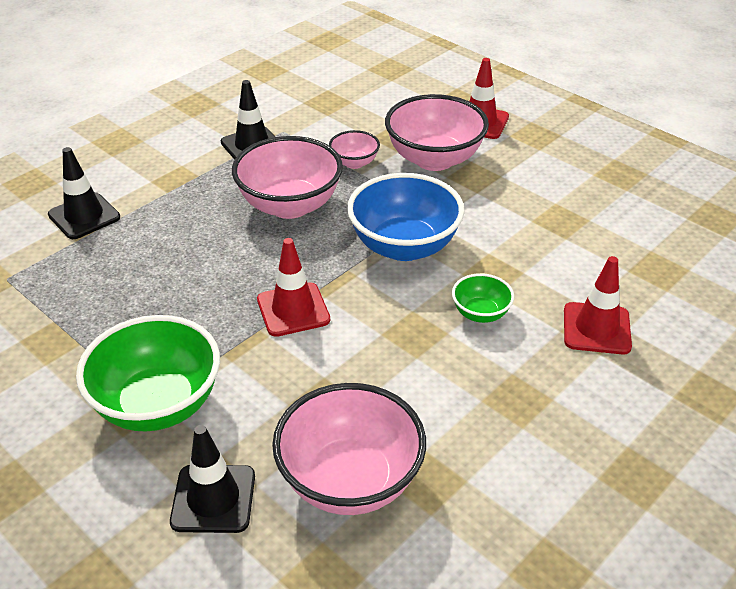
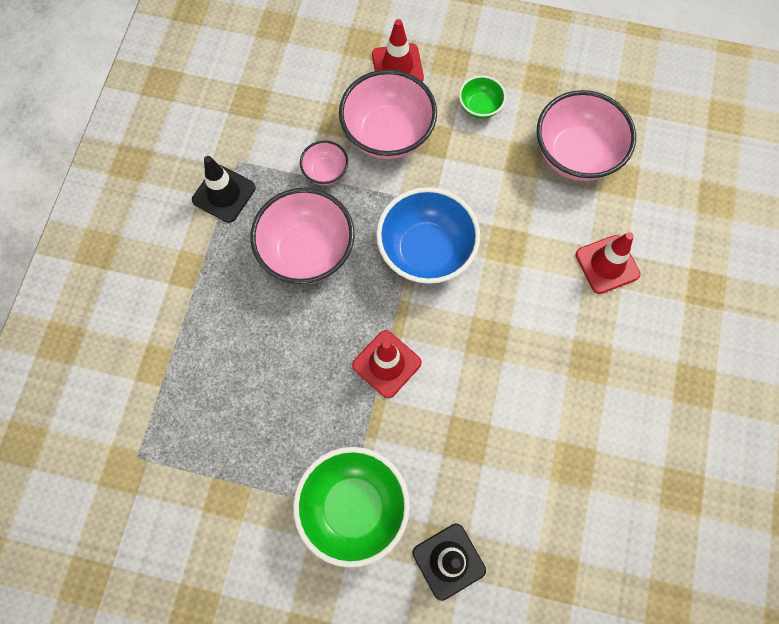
camera: 30 degrees left, 30 degrees up
(84, 216) = (144, 355): black traffic cone -> none
(350, 480) = (525, 494): pink bowl -> pink bowl (576, 155)
(480, 313) = (521, 293): green bowl -> green bowl (480, 107)

